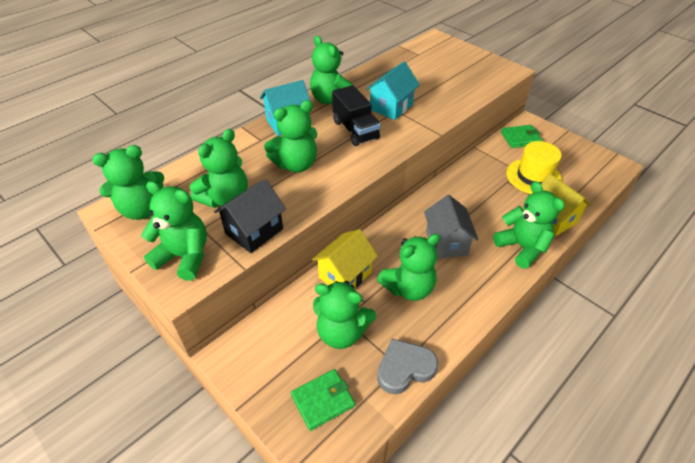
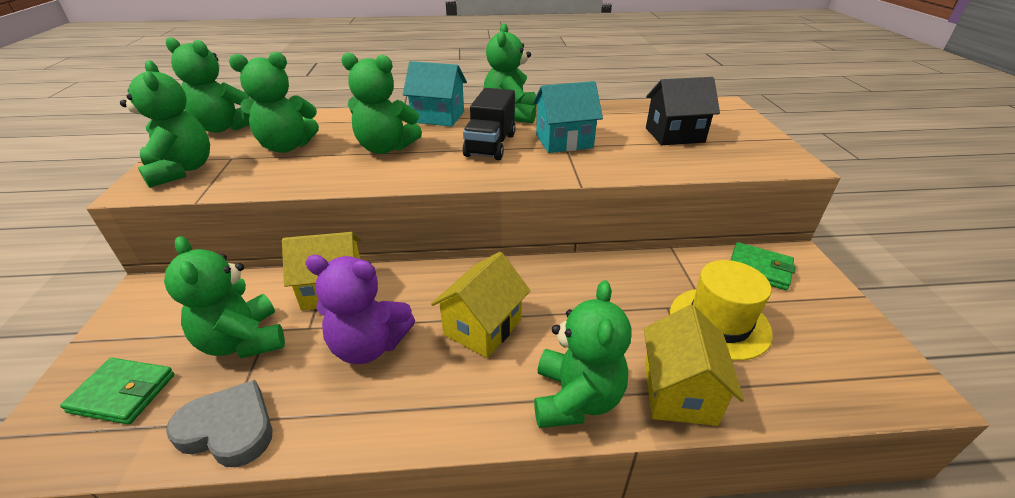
camera: 40 degrees right, 10 degrees down
(254, 231) = (257, 179): black house -> black house (674, 135)
(408, 288) = (369, 345): green teddy bear -> purple teddy bear
(446, 243) = (482, 327): grey house -> yellow house

